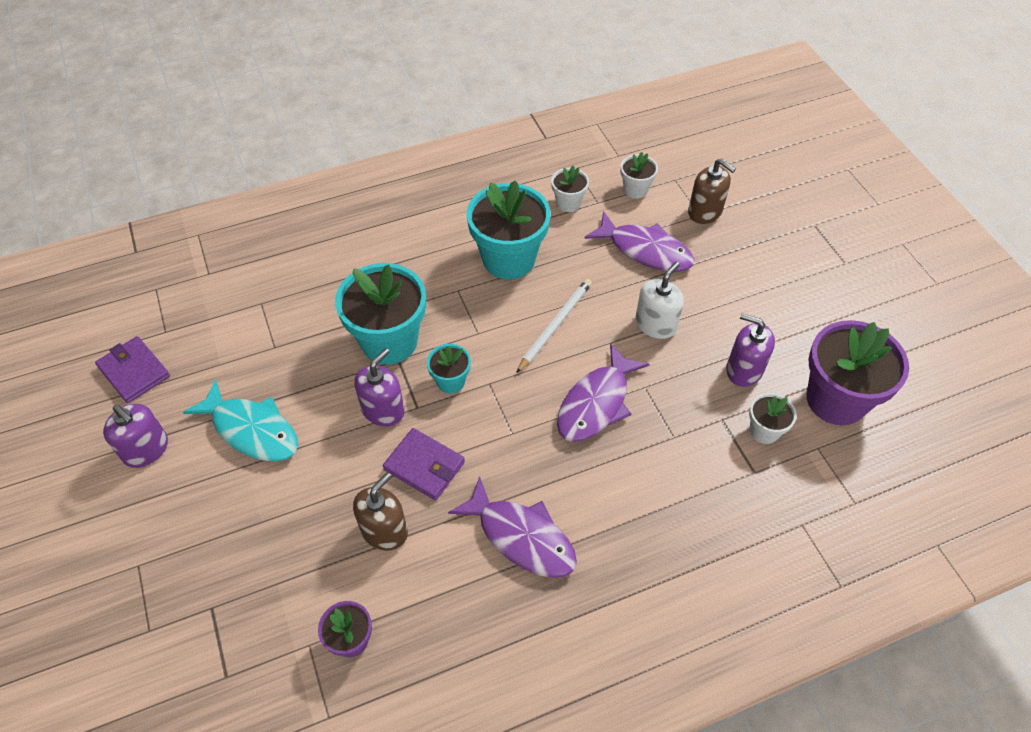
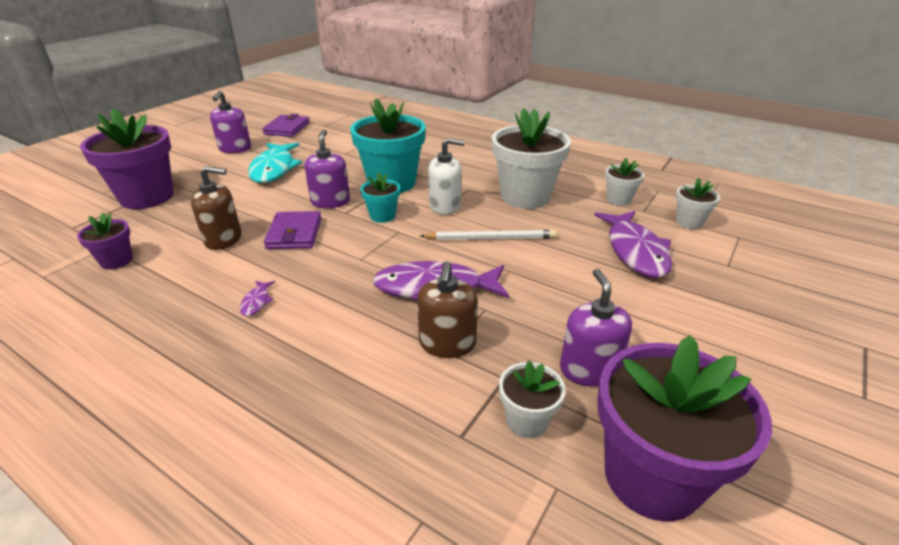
camera: 55 degrees right, 20 degrees down
(210, 582) = (147, 197): none -> purple flower pot
(383, 410) = (330, 201): purple soap dispenser -> purple soap dispenser turned 90 degrees counterclockwise
(509, 259) = (525, 197): turquoise flower pot -> white flower pot
(521, 537) = (256, 302): purple fish -> purple fish, size x0.41
(655, 324) = (564, 288): white soap dispenser -> white soap dispenser (445, 206)
(705, 212) = (736, 266): brown soap dispenser -> brown soap dispenser (447, 343)

